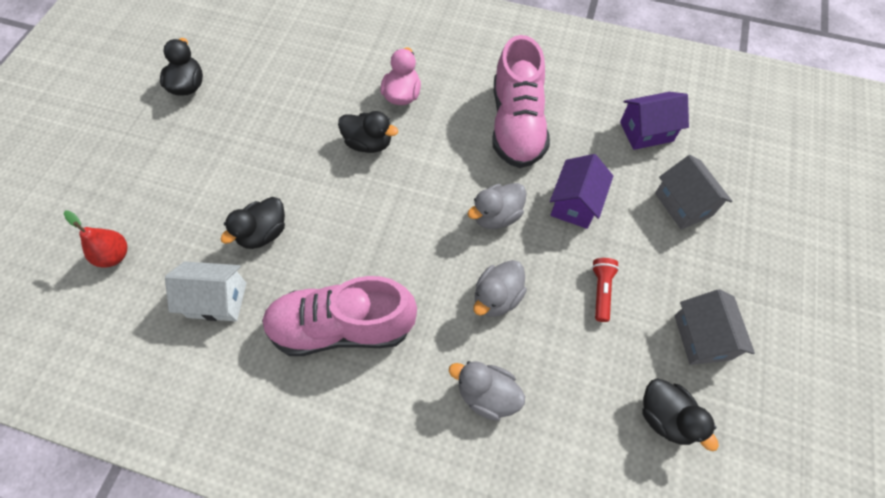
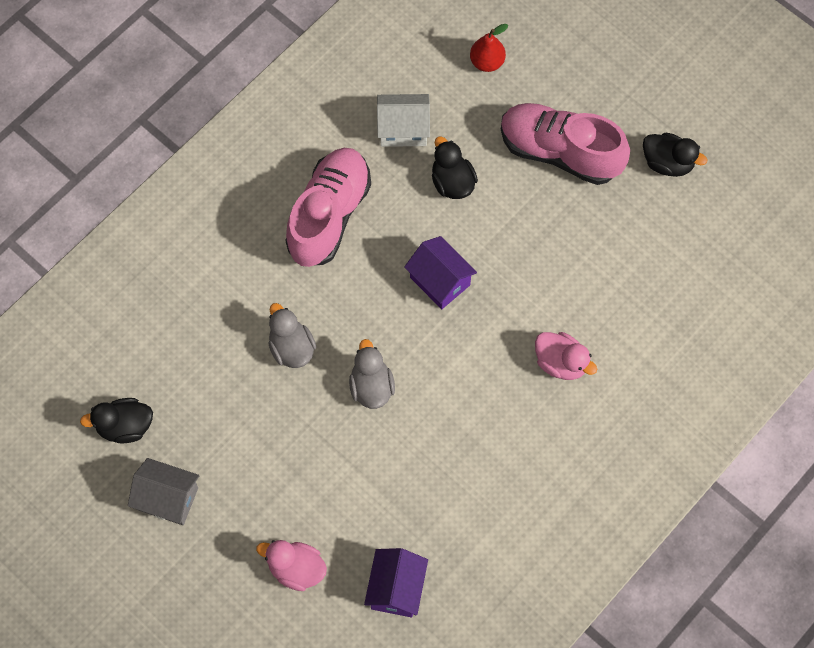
camera: 115 degrees right, 5 degrees up
(217, 300) = (403, 129): white house -> white house turned 60 degrees clockwise
(369, 143) = (512, 306): black duck -> none
(487, 394) = (215, 301): grey duck -> none
(516, 125) = (468, 459): pink shoe -> pink shoe (560, 152)
(575, 204) = (348, 466): purple house -> purple house (440, 281)
(601, 291) = (252, 438): red flashlight -> none
(683, 204) = (296, 569): grey house -> pink duck

